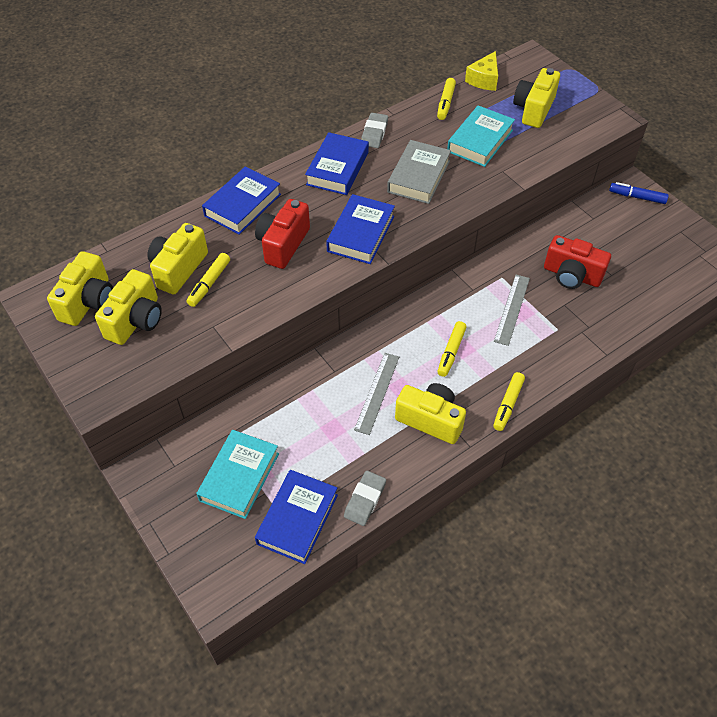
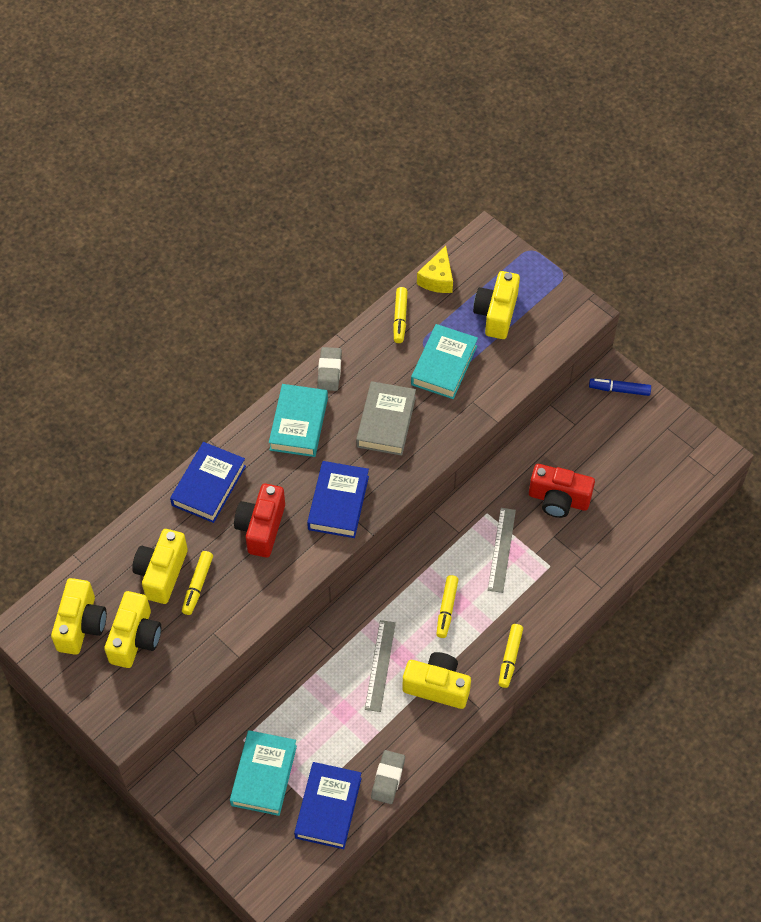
camera: 10 degrees left, 5 degrees up
(337, 168) = (299, 424): blue book -> turquoise book

